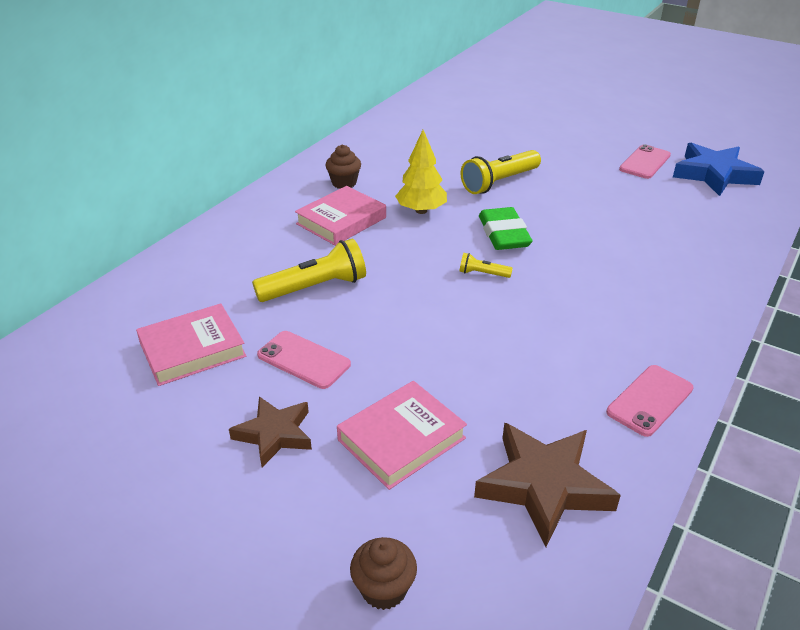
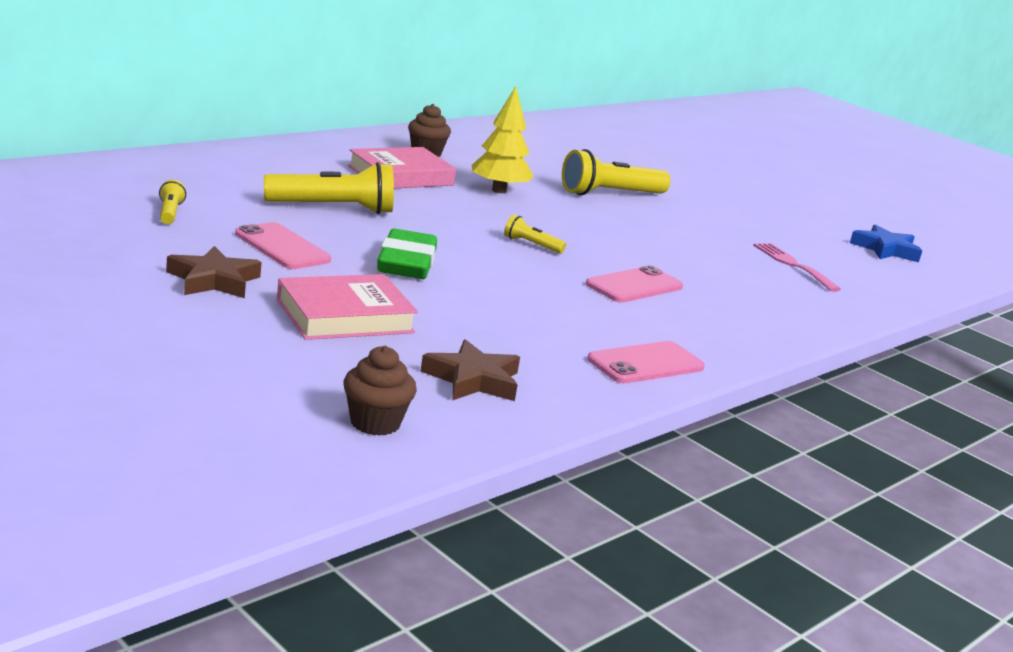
camera: 10 degrees right, 15 degrees down
(192, 349) = (170, 213): pink book -> yellow flashlight
(384, 589) = (249, 389): brown cupcake -> brown cupcake (375, 423)
(503, 234) = (581, 227): green eraser -> green eraser (406, 263)
(544, 486) = (473, 380): brown star -> brown star, size x0.65
(645, 162) = (805, 222): pink phone -> pink phone (634, 286)
(668, 220) = (792, 265): none -> pink fork
(714, 174) = (885, 249): blue star -> blue star, size x0.65

